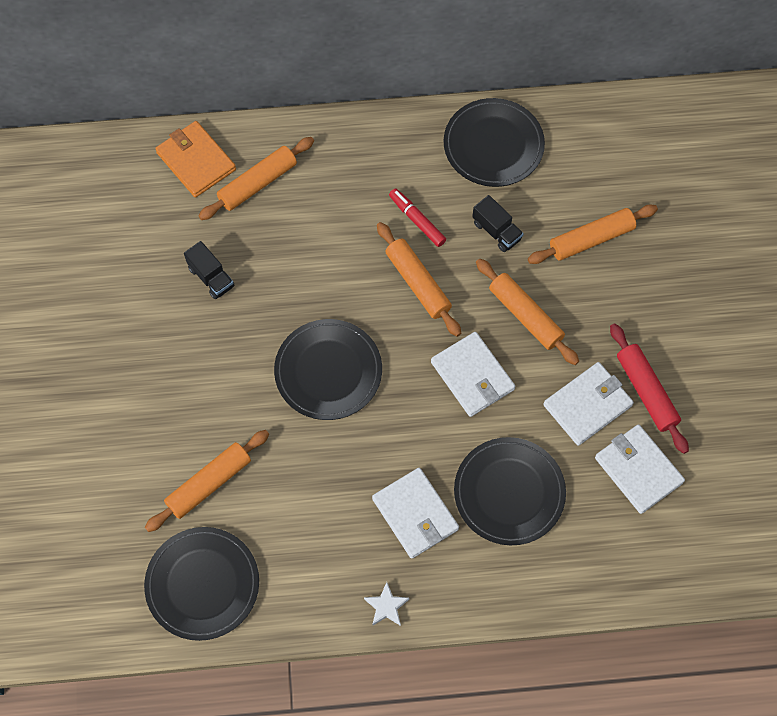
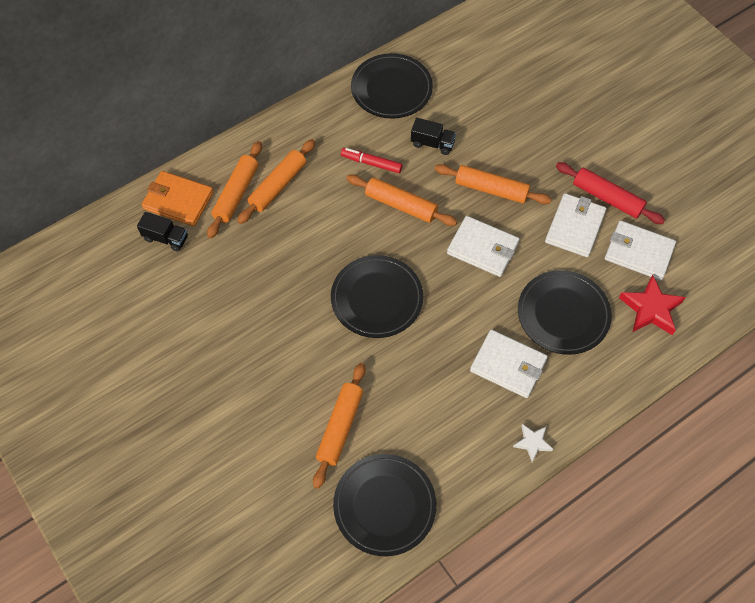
camera: 30 degrees left, 5 degrees down
(211, 277) = (243, 276): black truck -> black truck (166, 238)
(591, 239) = (501, 118): orange rolling pin -> orange rolling pin (278, 186)
(607, 538) = (650, 309): none -> red star

